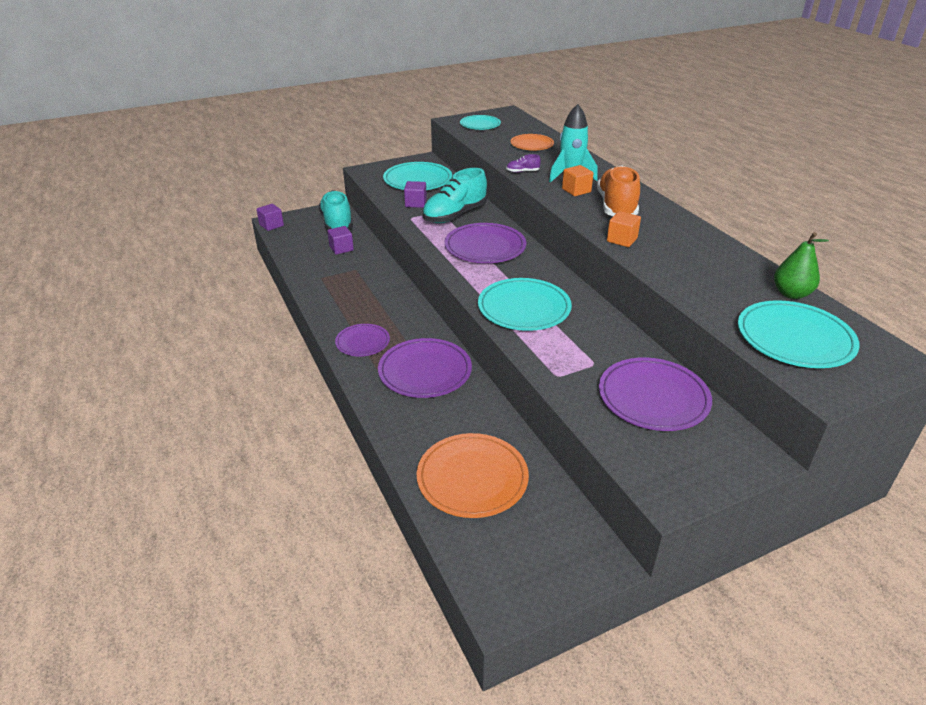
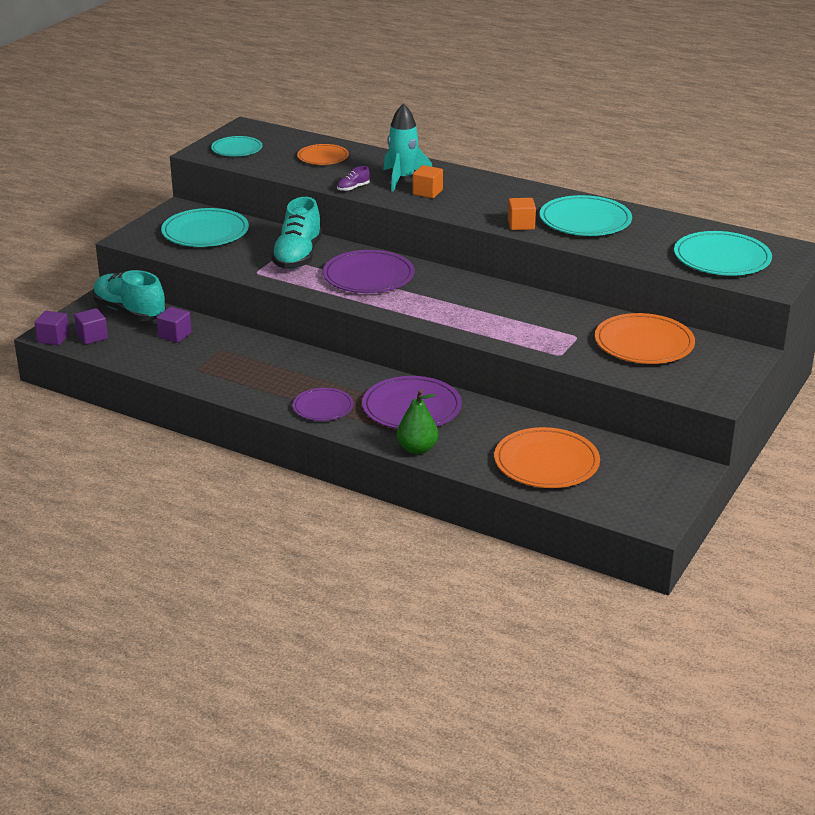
camera: 35 degrees left, 5 degrees down
(415, 203) = (239, 257): purple cube -> purple cube (92, 337)
(524, 308) = (471, 315): turquoise plate -> turquoise plate (585, 220)
(616, 207) = (481, 197): orange shoe -> none
(653, 397) = (644, 343): purple plate -> orange plate
(791, 294) = (689, 227): green pear -> green pear (417, 449)

